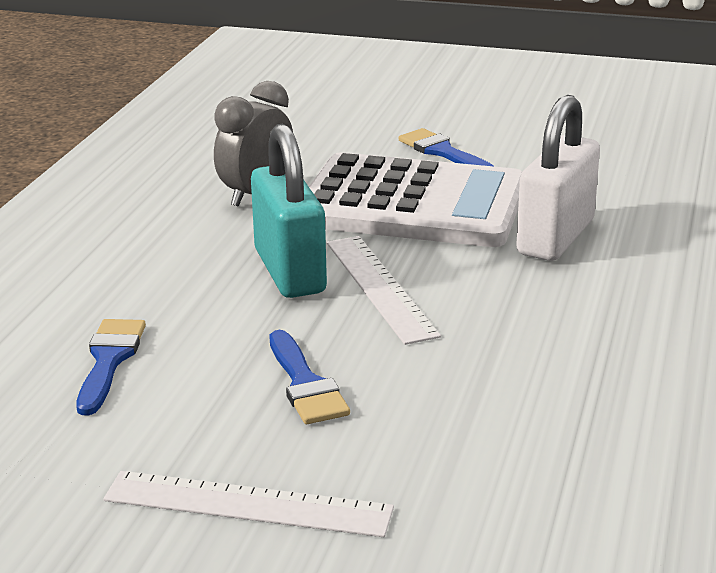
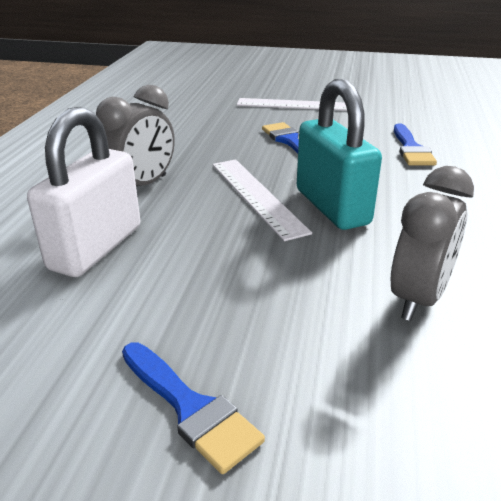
camera: 175 degrees right, 5 degrees up
(412, 204) = (235, 289): white calculator -> none
(535, 306) = (143, 185): none -> grey clock

